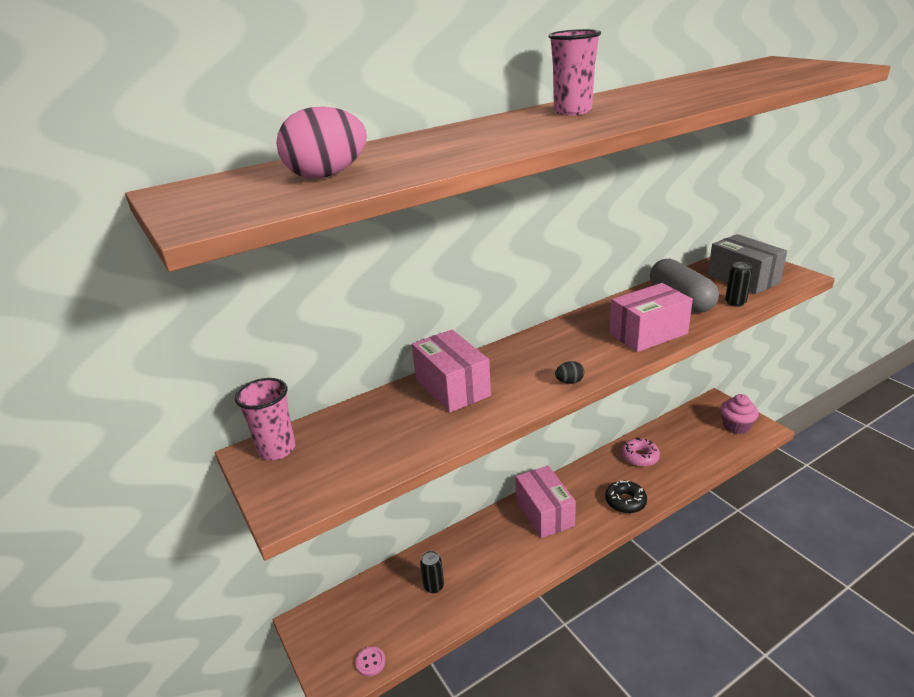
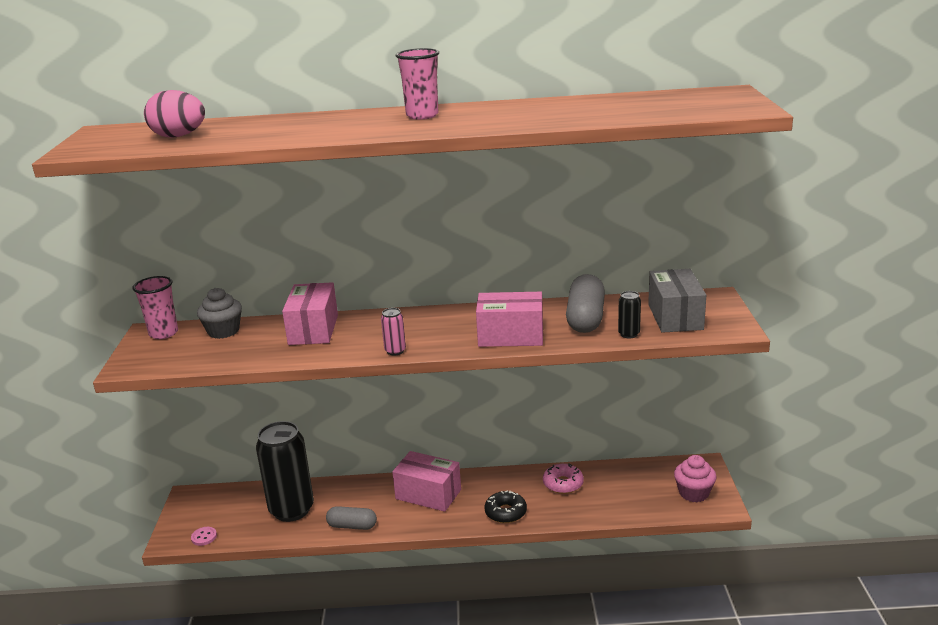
camera: 30 degrees right, 5 degrees down
(351, 422) = (223, 331): none -> grey cupcake
(434, 586) = (291, 510): black can -> black can, size x2.42
(510, 576) = (352, 526): none -> grey capsule
(544, 513) = (428, 494): pink box -> pink box turned 75 degrees counterclockwise
(569, 382) = (395, 351): black egg -> pink can

